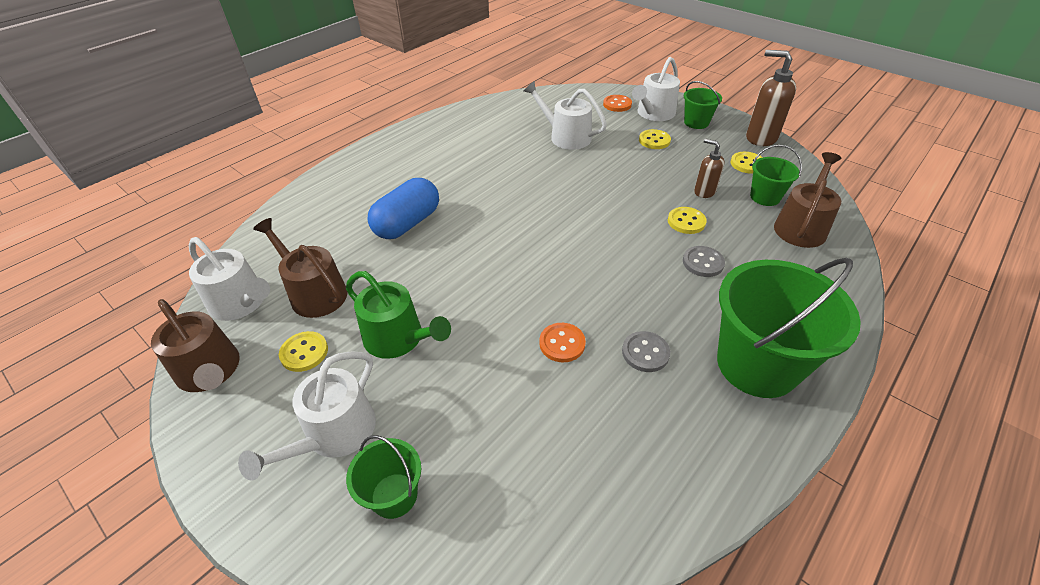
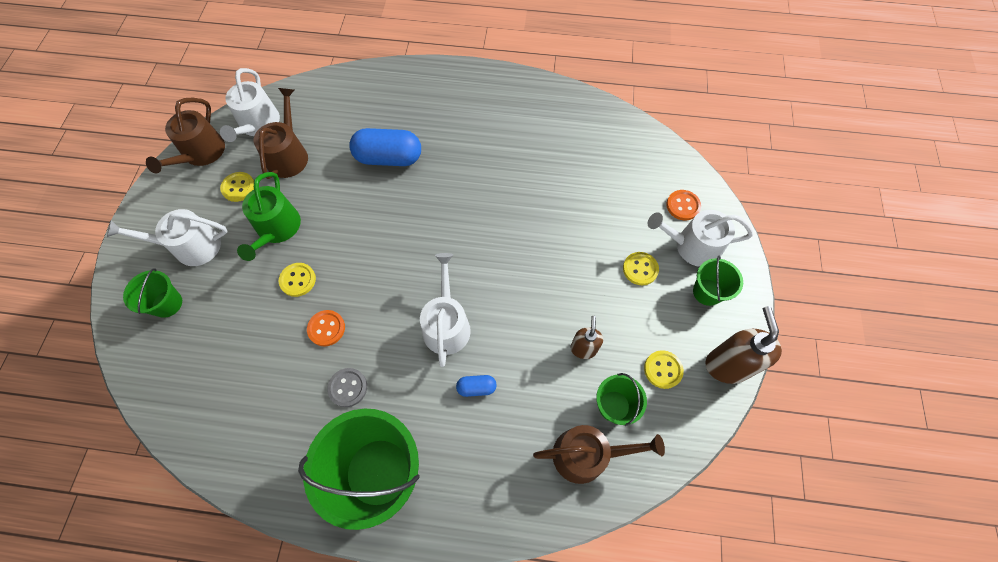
camera: 55 degrees right, 20 degrees up
(566, 137) = (588, 194): white watering can -> white watering can (446, 324)
(686, 221) = (525, 352): yellow button -> yellow button (298, 280)
(703, 263) = (476, 387): grey button -> blue capsule

